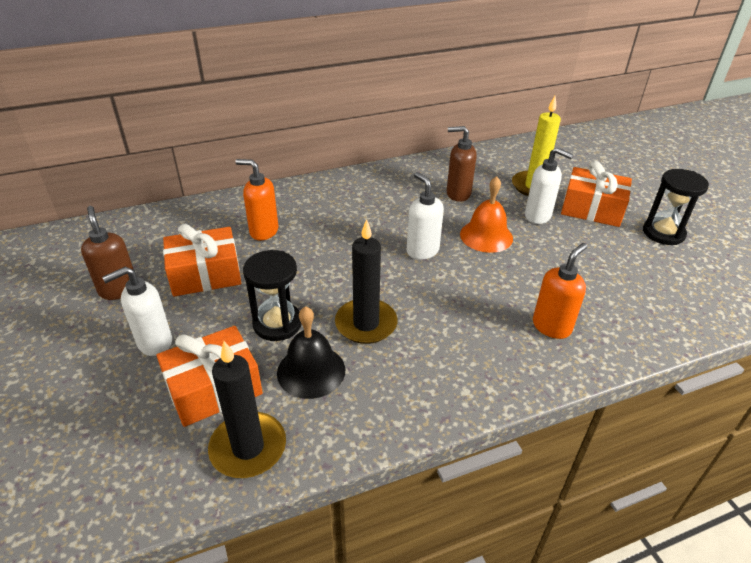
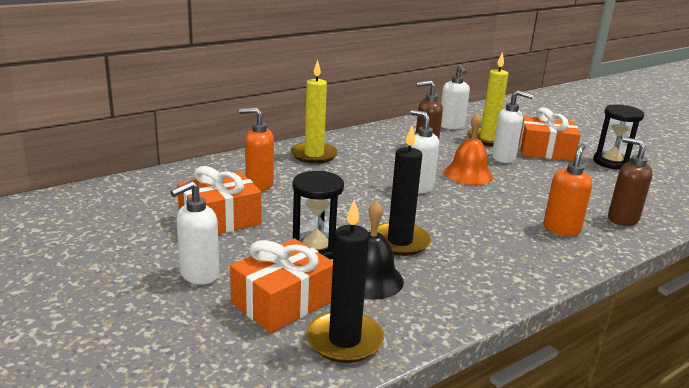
camera: 15 degrees left, 15 degrees down
(118, 290) = (134, 239): brown soap dispenser -> brown soap dispenser (622, 219)
(336, 195) = (314, 155): none -> yellow candle
(502, 165) = (451, 126): none -> white soap dispenser

